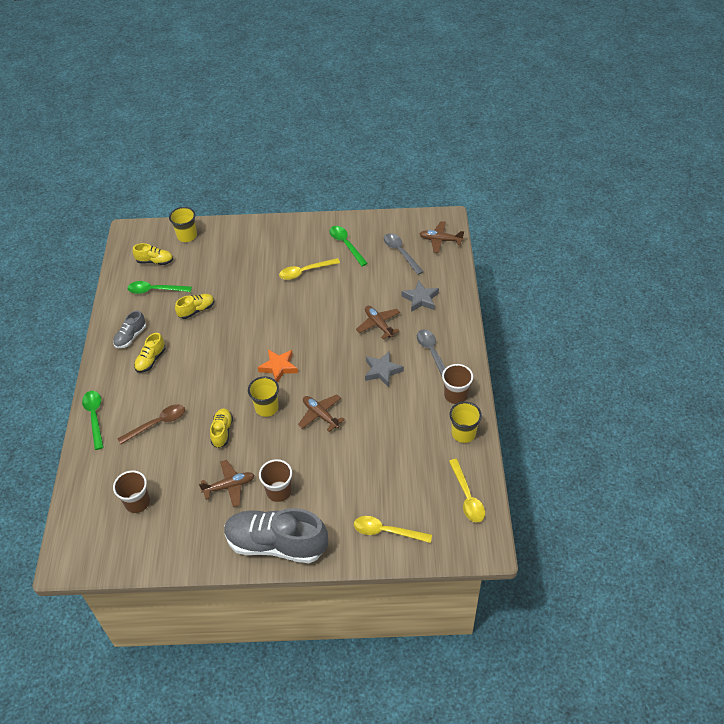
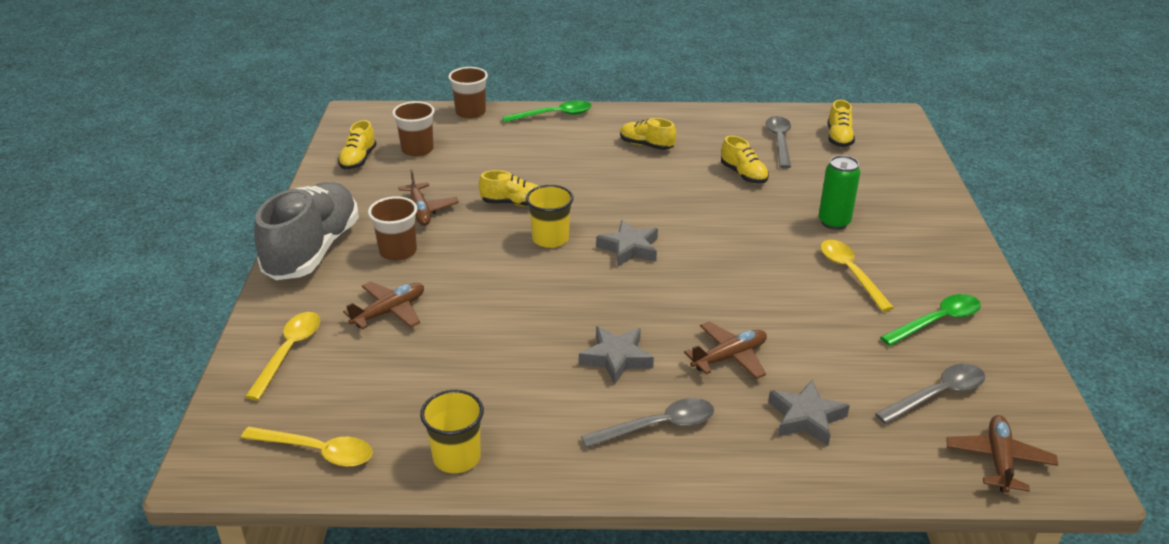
camera: 90 degrees right, 15 degrees down
(130, 337) = (688, 129): grey shoe -> none
(149, 541) = (358, 160): none -> yellow shoe
(155, 290) = (779, 141): green spoon -> grey spoon
(157, 424) = (536, 156): brown spoon -> none
(187, 236) = (903, 160): yellow cup -> none
(254, 273) = (834, 222): none -> green can
(278, 367) = (629, 248): orange star -> grey star
(320, 415) = (528, 289): brown plane -> brown plane (389, 312)
(456, 395) = (550, 453): brown cup -> brown cup (470, 112)
(467, 496) = (317, 451): yellow spoon -> yellow spoon turned 150 degrees counterclockwise

